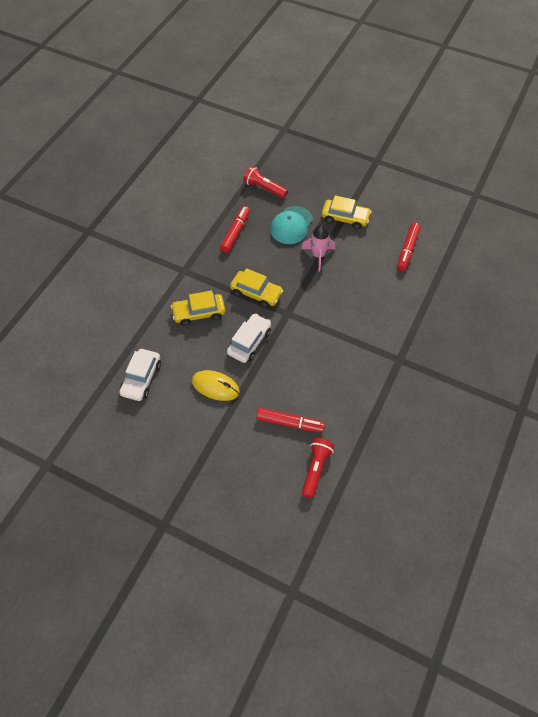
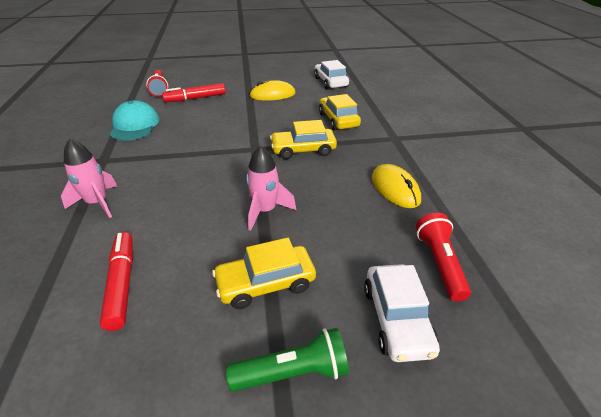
camera: 145 degrees right, 20 degrees down
(199, 313) = (338, 120): yellow car -> yellow car turned 60 degrees counterclockwise
(235, 232) = (395, 188): red marker -> yellow mouse
(249, 342) = (272, 120): white car -> white car (397, 319)
(264, 188) = (439, 263): red flashlight -> red flashlight turned 90 degrees counterclockwise
(291, 225) = (338, 230): turquoise cap -> turquoise cap (134, 125)
(356, 185) = (293, 372): none -> green flashlight
(410, 312) = (97, 203): none -> pink rocket

